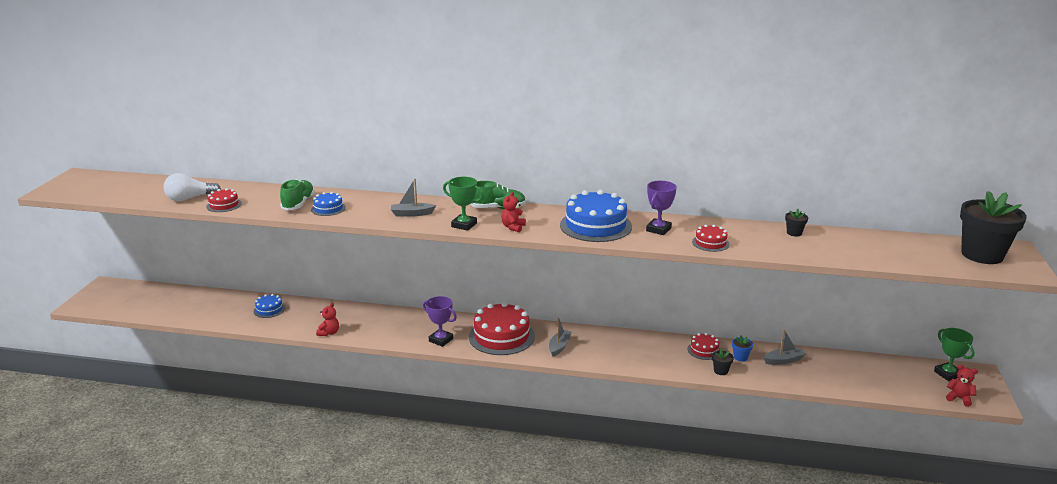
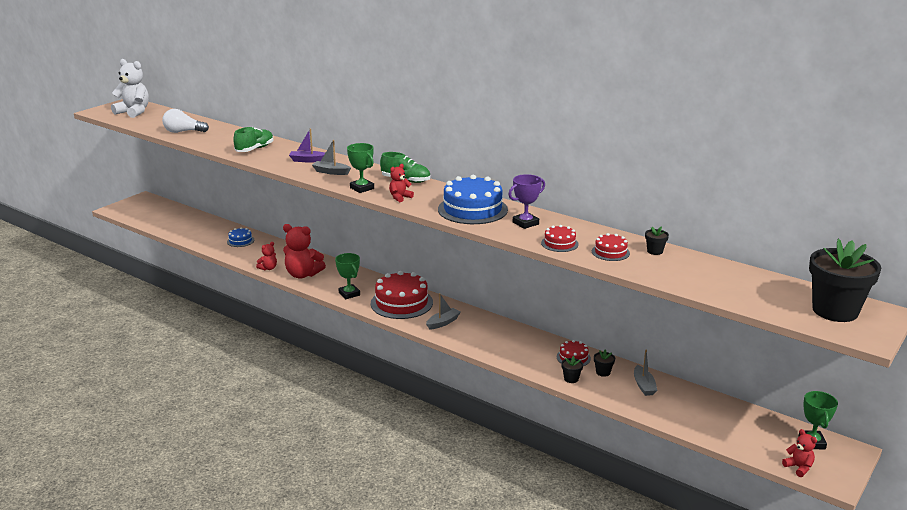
camera: 25 degrees right, 0 degrees up
(99, 185) = (134, 112): none -> white teddy bear
(224, 205) = (201, 141): red cake -> red cake (610, 252)
(328, 208) = (272, 156): blue cake -> none
(372, 206) = (308, 160): none -> purple boat
(373, 331) = (303, 274): none -> red teddy bear
(441, 340) = (349, 294): purple trophy -> green trophy
(740, 357) = (603, 372): blue flower pot -> black flower pot
(783, 360) = (643, 385): grey boat -> grey boat turned 75 degrees clockwise

